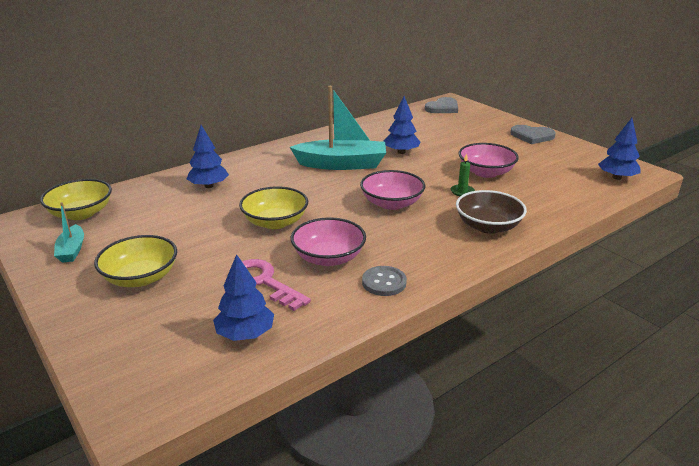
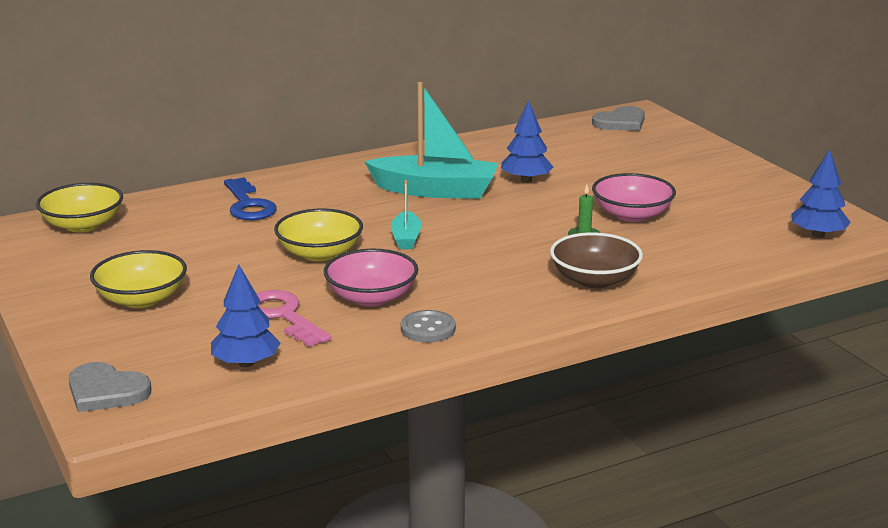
camera: 10 degrees right, 5 degrees down
(72, 250) = (67, 264): turquoise boat -> turquoise boat (406, 238)
(209, 186) = (248, 205): blue tree -> blue key
(391, 203) = (480, 243): pink bowl -> none
(532, 136) = (731, 171): grey heart -> grey heart (106, 391)

